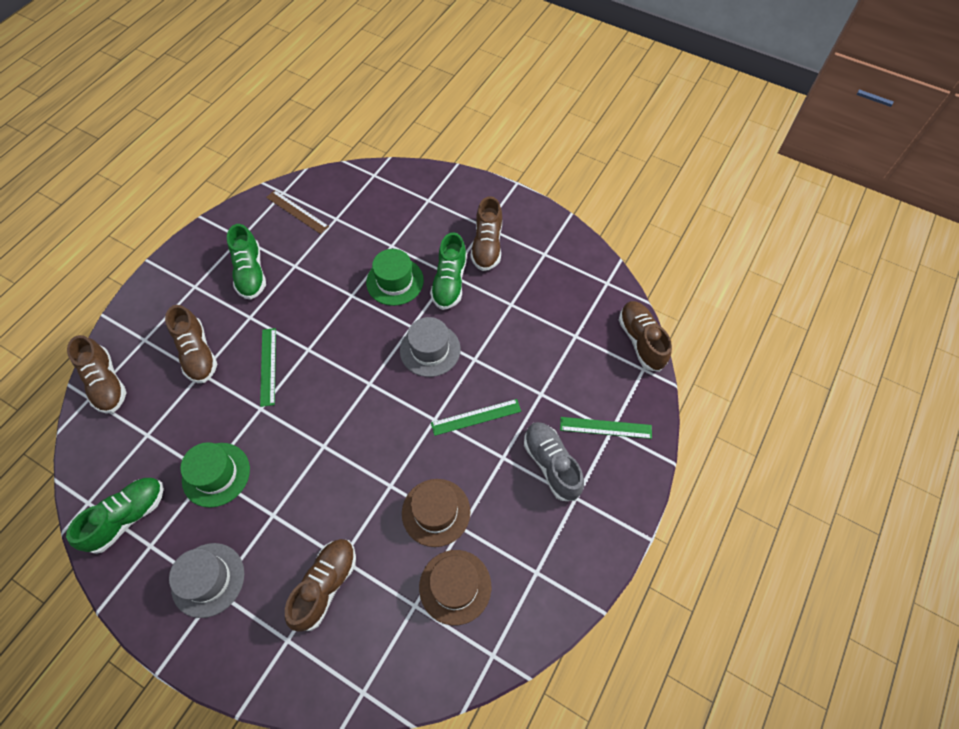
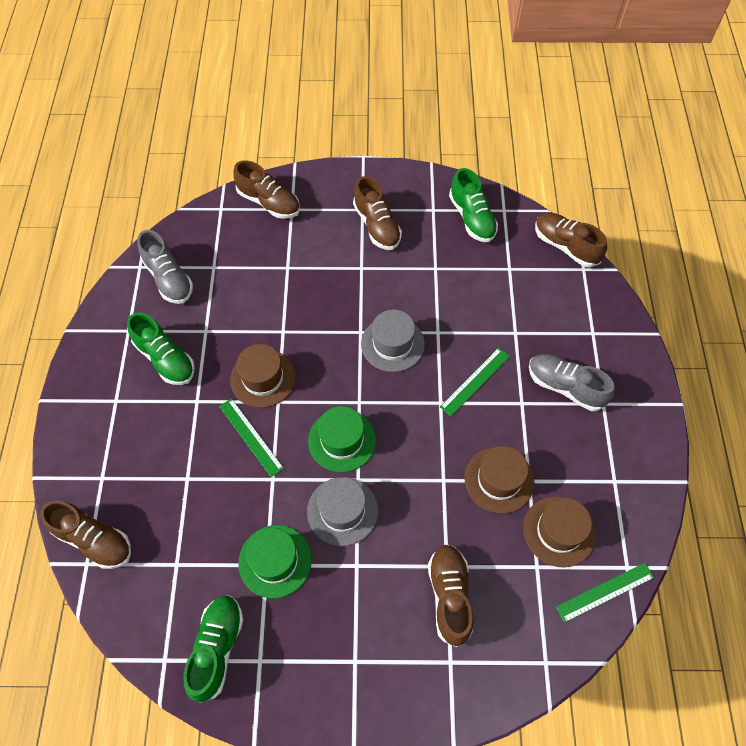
camera: 30 degrees left, 0 degrees up
(197, 353) = (169, 462): brown shoe -> brown shoe (269, 202)
(208, 579) = (339, 656): grey hat -> grey hat (342, 511)
(297, 212) = (169, 278): brown ruler -> grey shoe
(310, 325) = (263, 378): none -> brown hat
(395, 281) = (315, 298): green hat -> green hat (342, 440)
(449, 282) = (366, 275): green shoe -> green shoe (472, 218)
(605, 427) = (587, 333): green ruler -> green ruler (605, 592)

